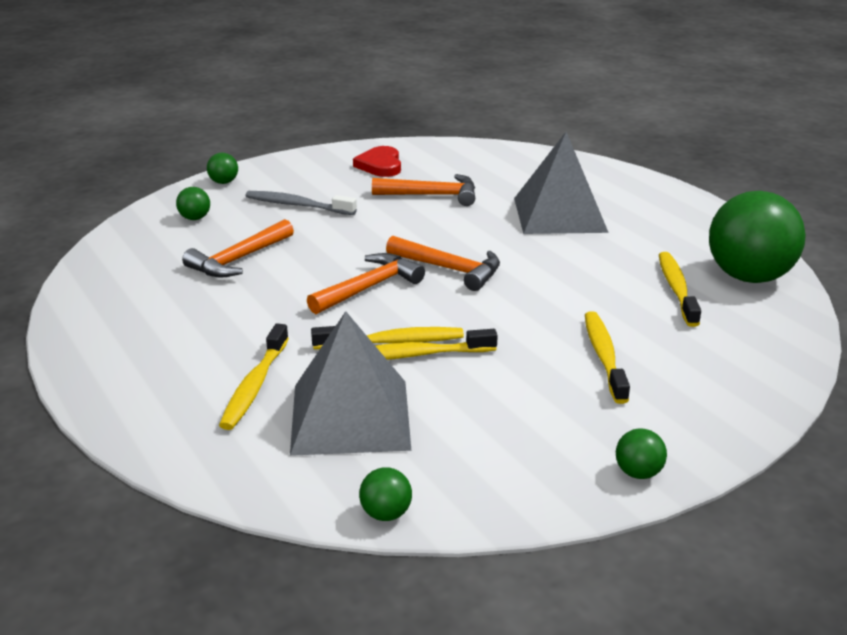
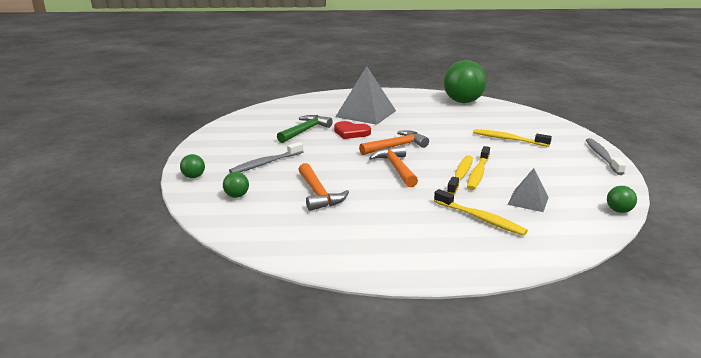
camera: 60 degrees left, 5 degrees down
(350, 416) = (528, 200): grey pyramid -> grey pyramid, size x0.52
(380, 165) = (245, 133): red heart -> red heart (351, 132)
(432, 195) = (305, 131): orange hammer -> green hammer
(638, 473) = (602, 157): green ball -> grey toothbrush
(676, 289) = (461, 114): yellow toothbrush -> none

